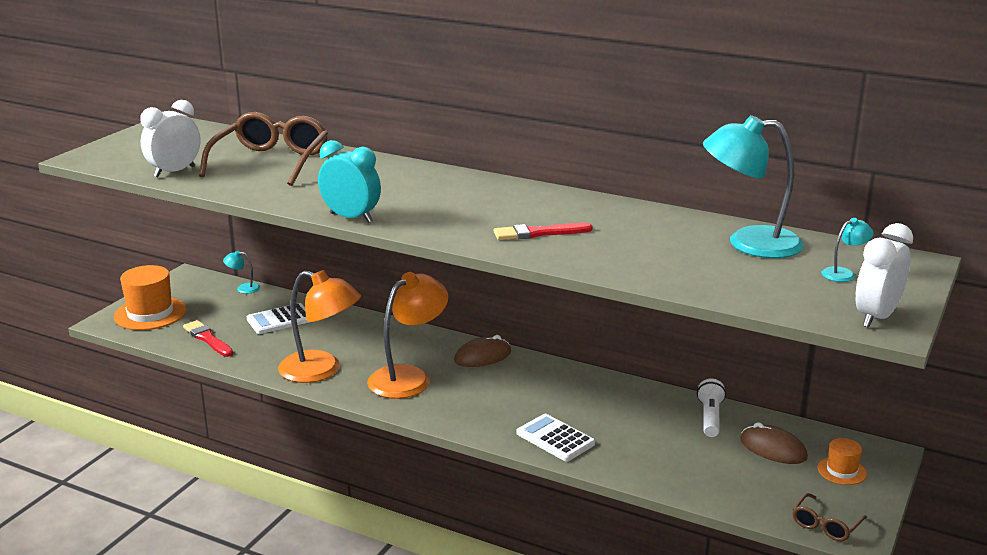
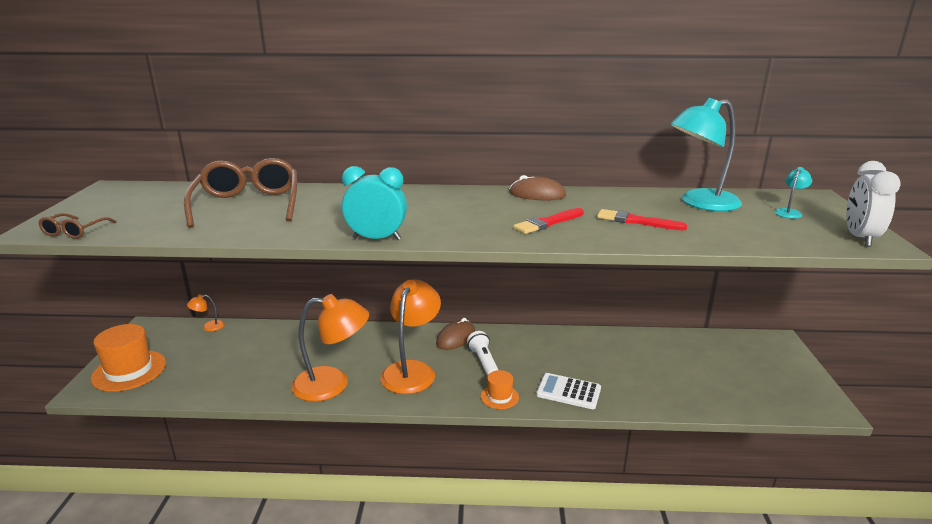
camera: 25 degrees left, 0 degrees up
(174, 172) = (156, 228): white clock -> none
(207, 339) = (204, 381): red brush -> red brush (636, 221)
(243, 288) = (208, 327): turquoise lamp -> orange lamp
(280, 320) = (262, 347): white calculator -> none
(710, 417) = (653, 344): white flashlight -> white flashlight (483, 362)
(773, 449) = (714, 356): brown mouse -> brown mouse (537, 194)
(825, 525) = (805, 405): brown glasses -> brown glasses (75, 232)
(842, 471) = (769, 360): orange hat -> orange hat (499, 396)

